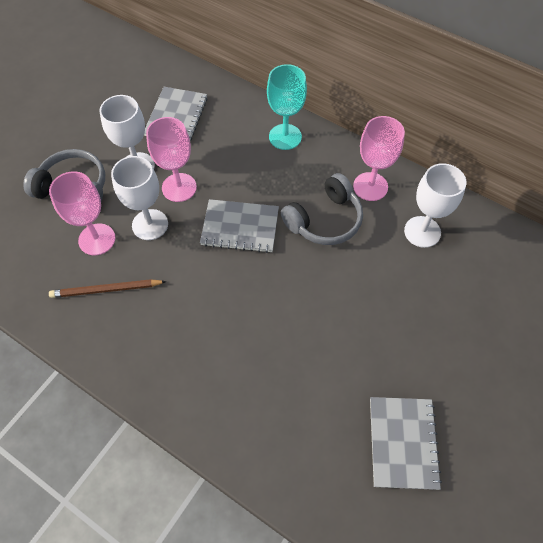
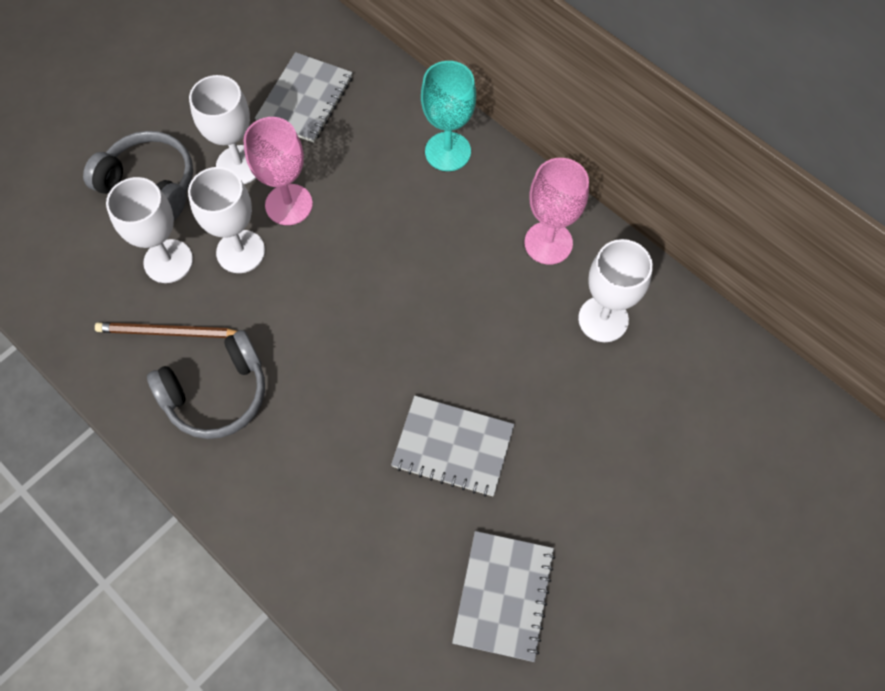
camera: 10 degrees right, 5 degrees up
(97, 239) = (168, 261): pink goblet -> white goblet
(240, 227) = (358, 273): grey notebook -> grey notebook (453, 446)
(324, 220) = (474, 282): grey headphones -> grey headphones (217, 394)

